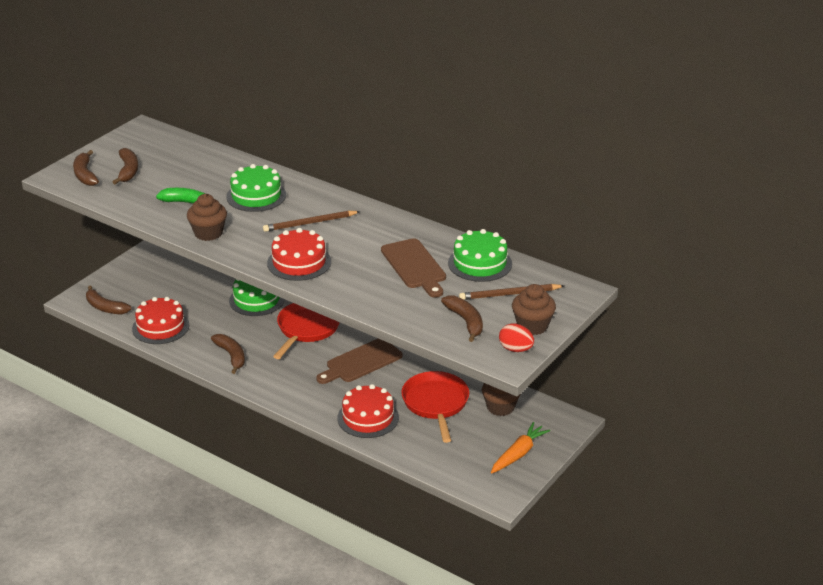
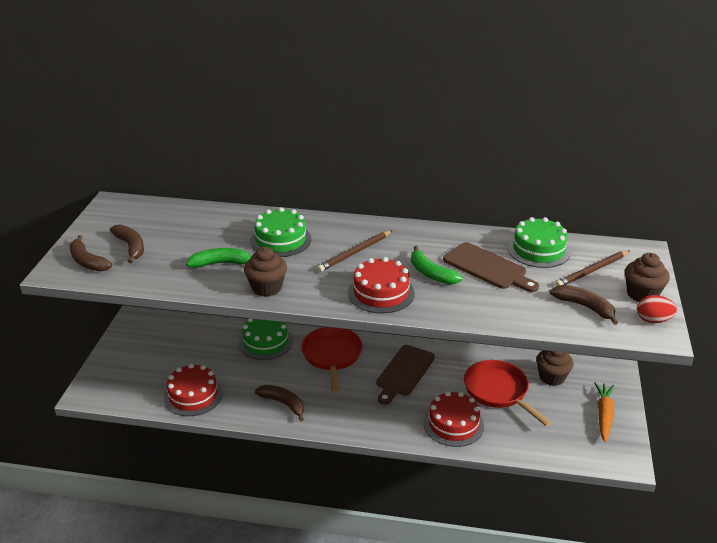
camera: 25 degrees left, 0 degrees up
(105, 307) = (123, 392): brown banana -> none
(358, 258) = (431, 273): none -> green banana

